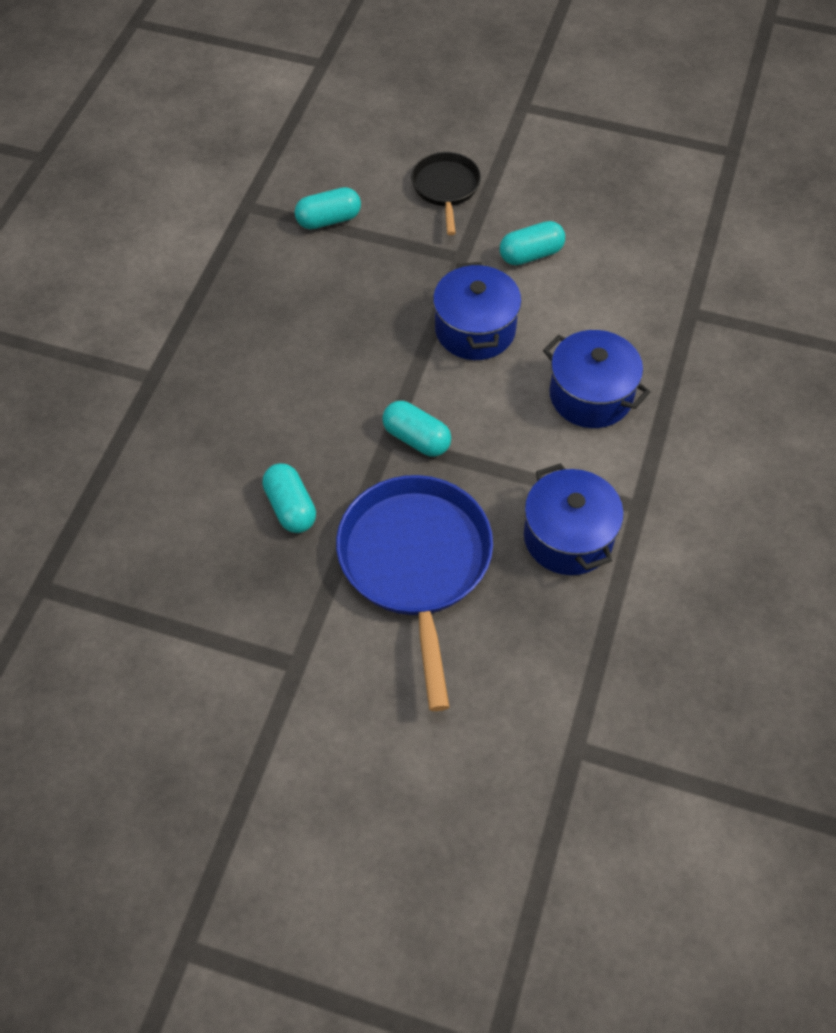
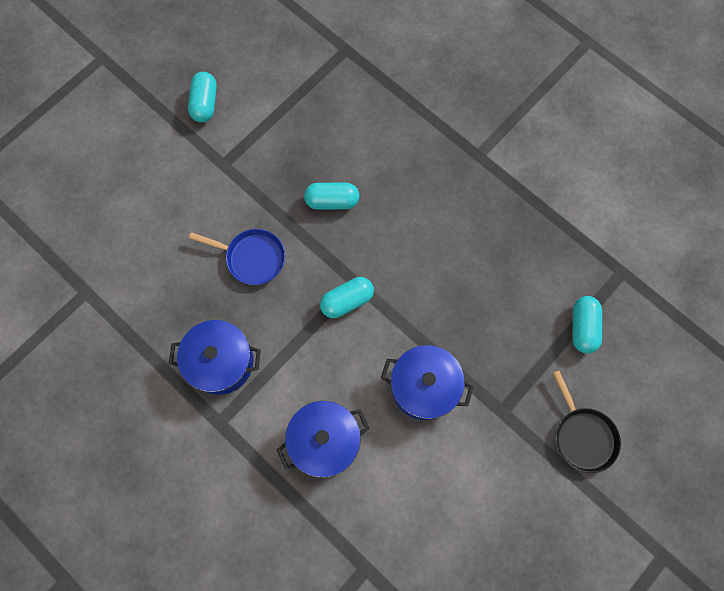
camera: 115 degrees right, 15 degrees up
(416, 565) = (252, 258): blue pan -> blue pan, size x0.55
(446, 189) = (583, 435): black pan -> black pan turned 45 degrees clockwise
(531, 254) = (481, 469): turquoise capsule -> turquoise capsule (205, 103)

